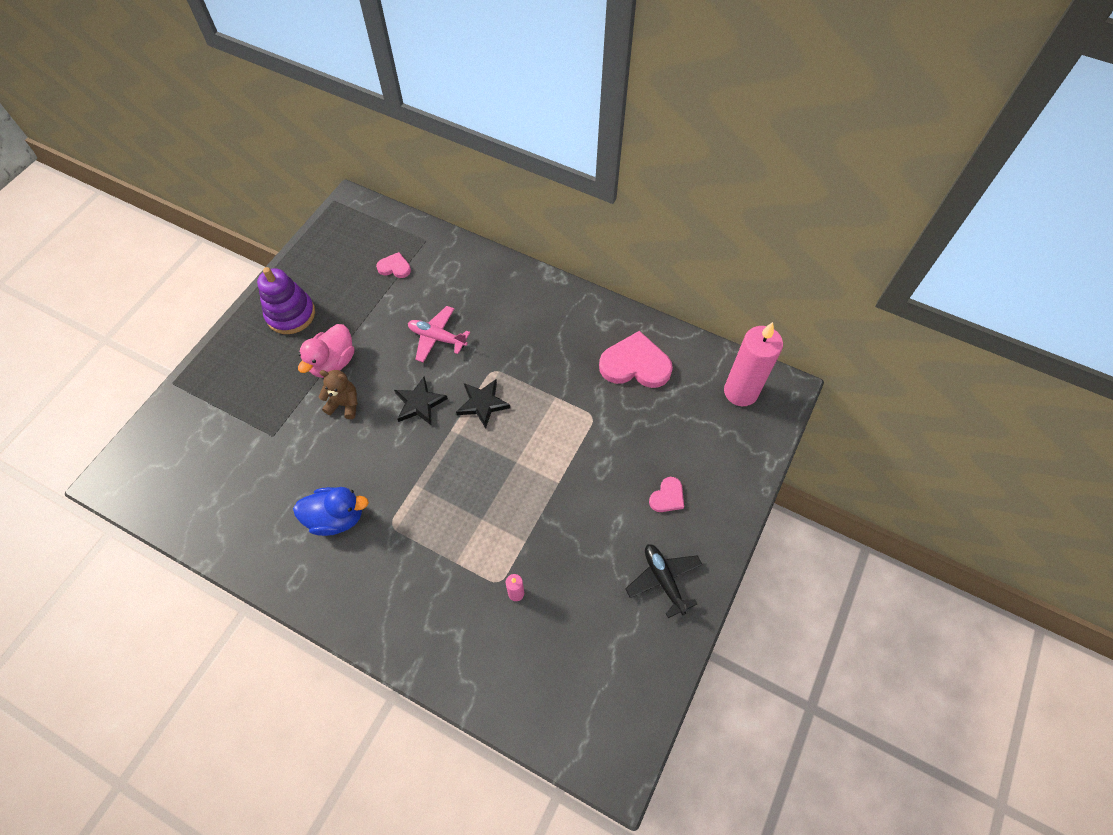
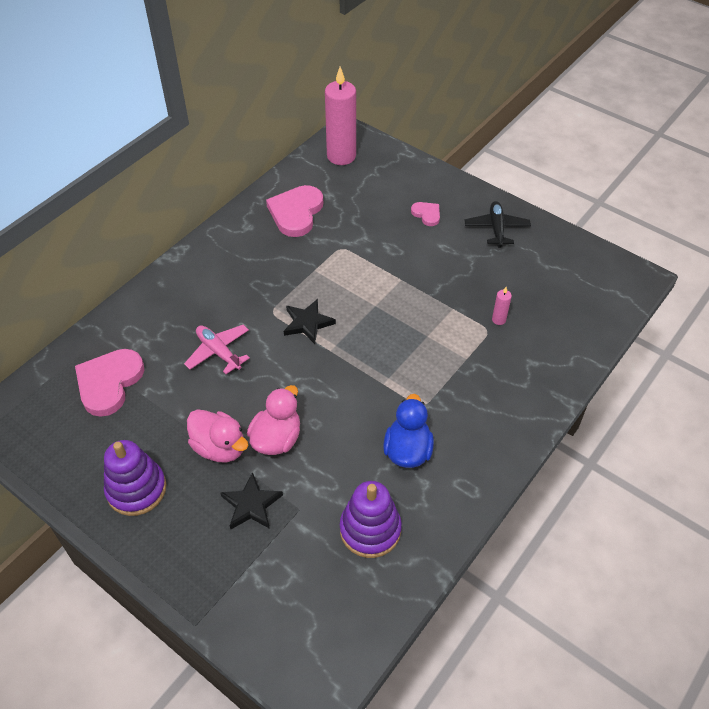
camera: 80 degrees left, 10 degrees down
(252, 496) = (370, 529): none -> purple stacking toy
(344, 404) = (277, 439): brown teddy bear -> pink duck
(394, 267) = (109, 383): pink heart -> pink heart, size x1.96
(419, 403) = (293, 373): black star -> black star (251, 505)
(437, 338) = (218, 352): pink plane -> pink plane turned 105 degrees clockwise
(663, 580) = (496, 228): black plane -> black plane turned 105 degrees clockwise

